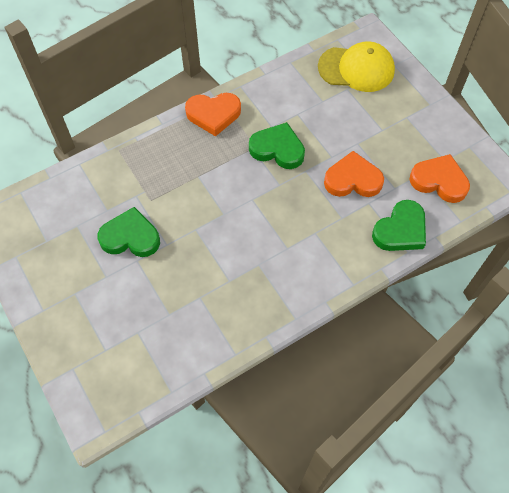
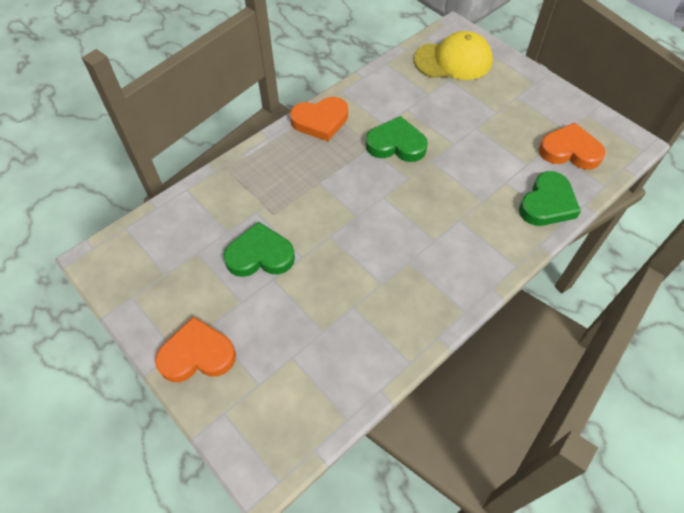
camera: 10 degrees left, 5 degrees down
(353, 179) = (482, 162): orange heart -> orange heart (197, 354)

